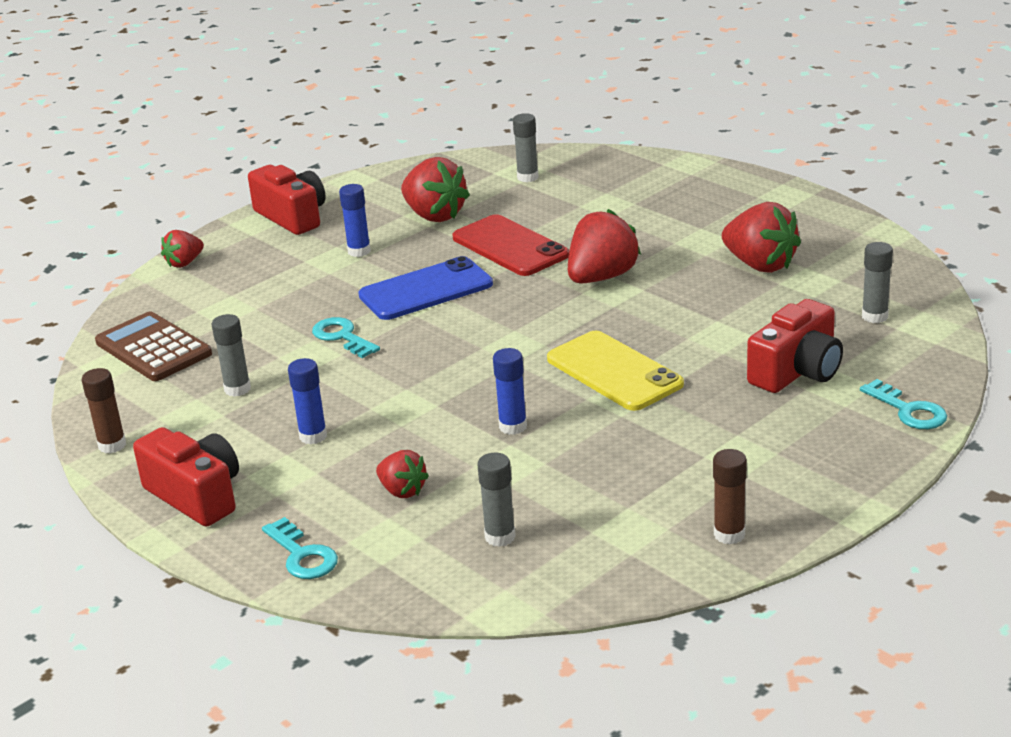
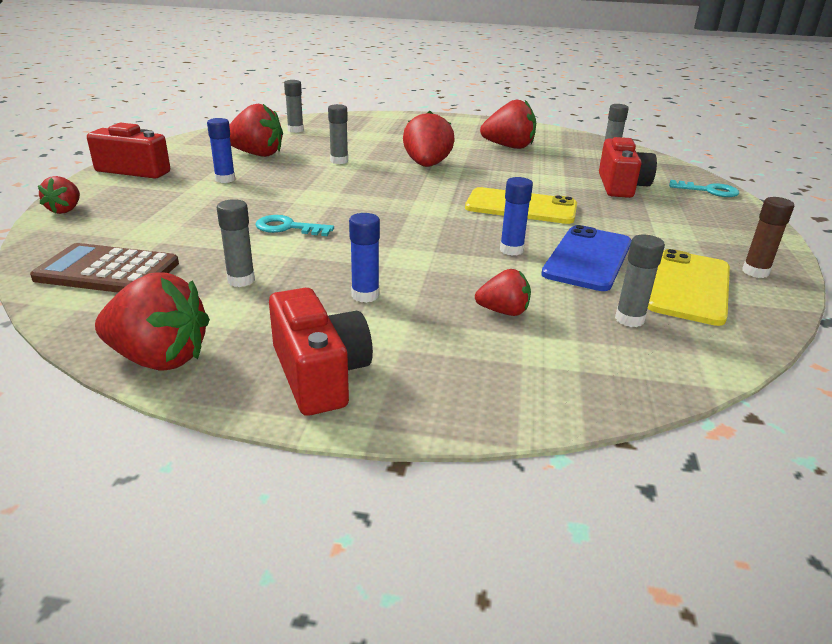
camera: 40 degrees left, 0 degrees up
(112, 445) = (159, 358): brown glue stick -> red strawberry
(196, 496) = (319, 374): red camera -> red camera turned 60 degrees clockwise
(303, 555) = (503, 389): turquoise key -> none
(426, 290) = (314, 191): blue phone -> blue phone (588, 258)
(510, 247) = (339, 161): red phone -> grey glue stick
(620, 526) = (689, 287): none -> yellow phone

